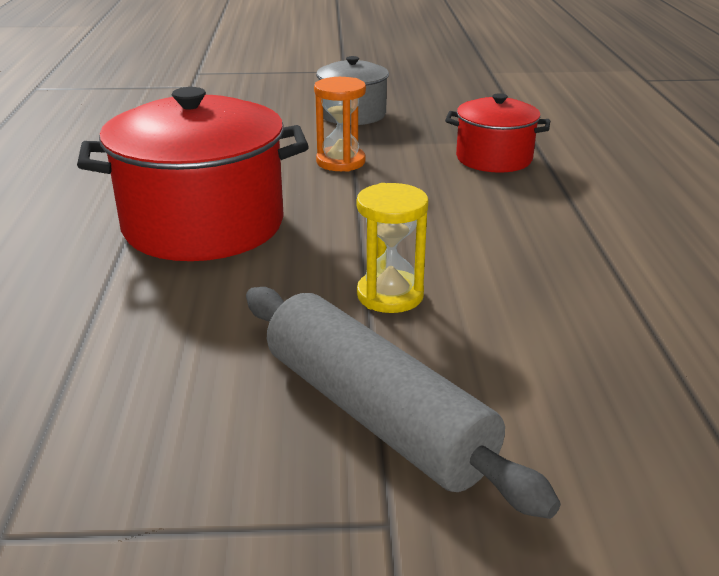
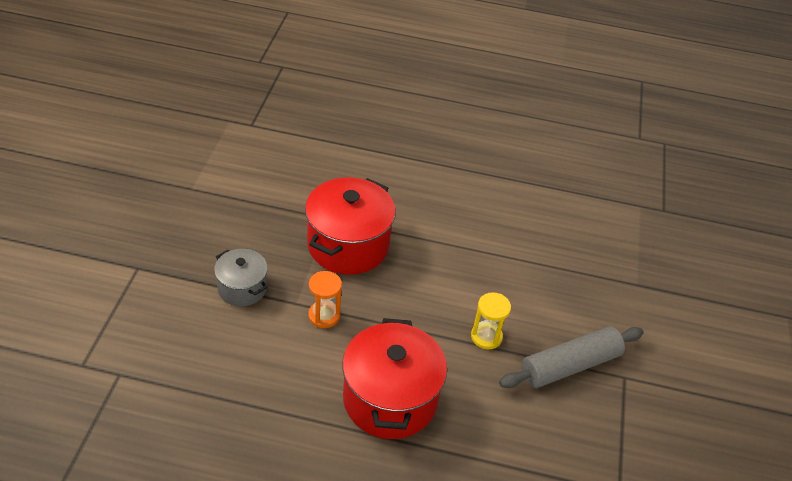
camera: 80 degrees left, 15 degrees up
(494, 158) = (348, 245): red pot -> red pot, size x1.78

